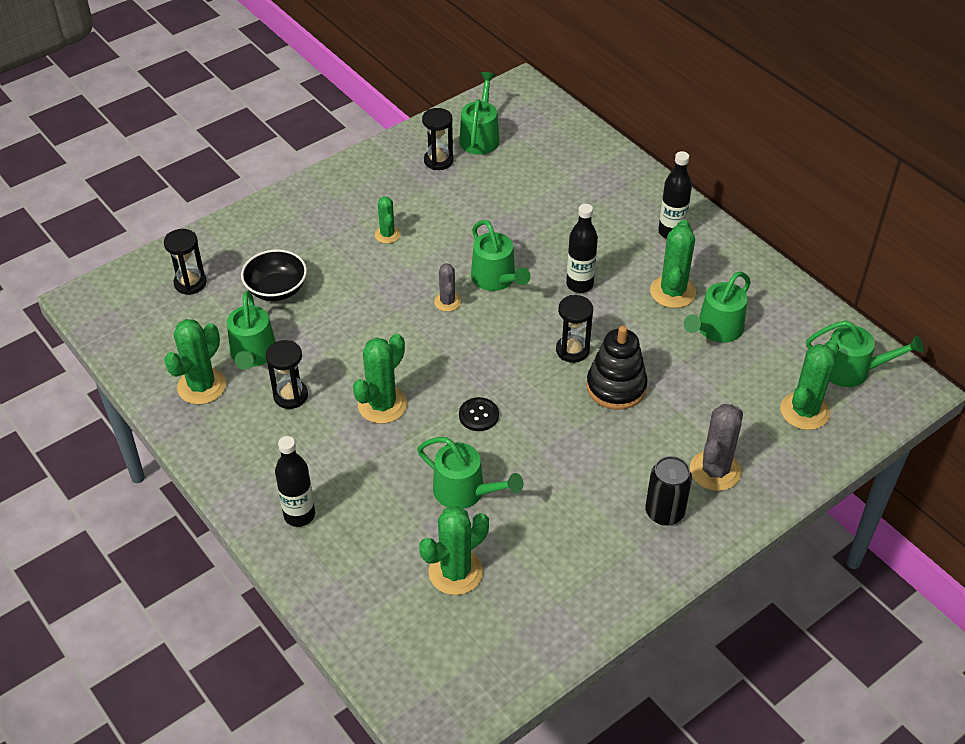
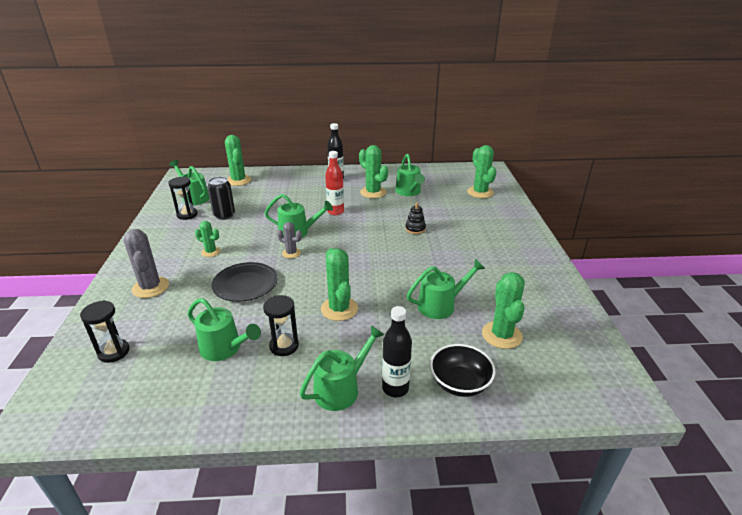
camera: 55 degrees left, 15 degrees down
(202, 386) = (218, 390): green cactus -> green cactus (238, 180)
(276, 289) = (184, 312): black bowl -> black bowl (459, 383)
(357, 303) = (245, 284): none -> black plate
(478, 415) = (388, 277): black button -> none
(572, 350) = (376, 230): black hourglass -> none
(579, 285) = (335, 212): black bottle -> red bottle
(616, 387) = (415, 229): black stacking toy -> black stacking toy, size x0.56
(664, 512) = (511, 248): black can -> black can (224, 215)
(715, 471) = (496, 225): grey cactus -> grey cactus (150, 287)
(851, 370) = (467, 175): green watering can -> green watering can (341, 389)

